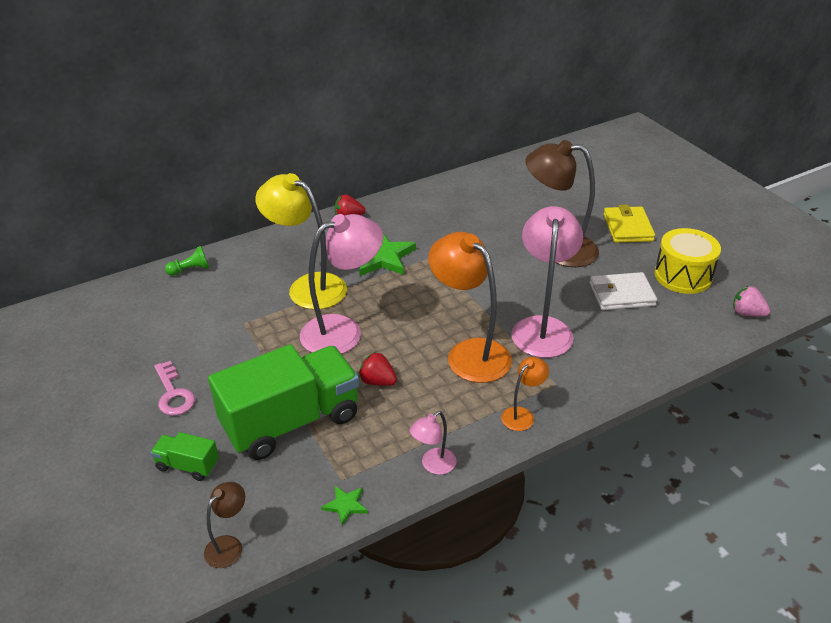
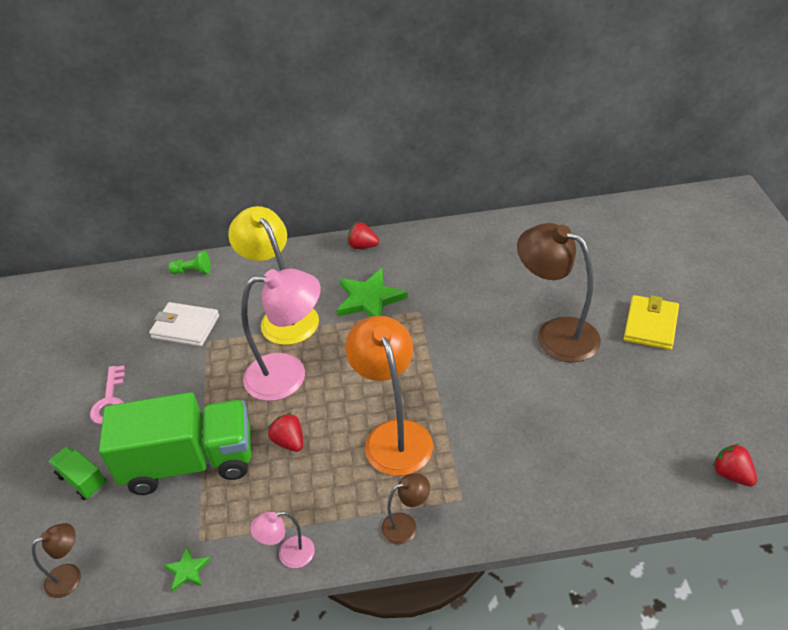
camera: 25 degrees right, 5 degrees up
(522, 415) = (406, 525): orange lamp -> brown lamp
(542, 327) = (485, 426): pink lamp -> none
(621, 294) = (595, 409): white wallet -> white wallet (185, 327)
(683, 276) = (681, 404): yellow drum -> none
(747, 313) = (731, 474): pink strawberry -> red strawberry

